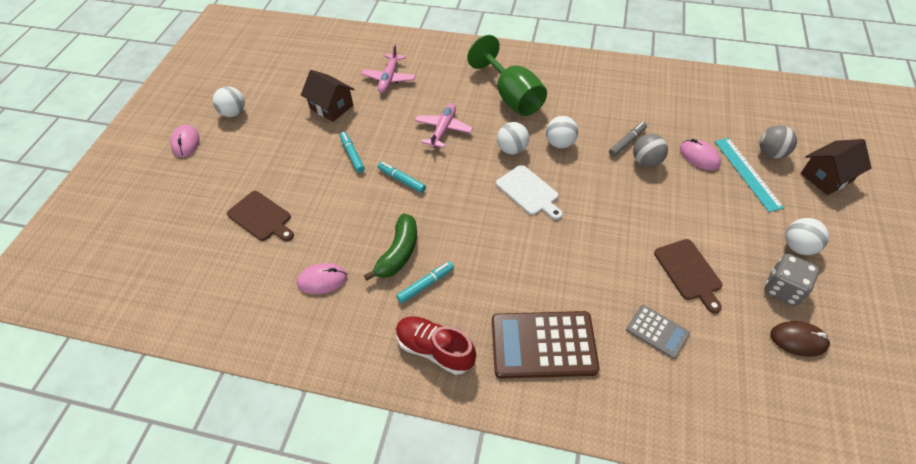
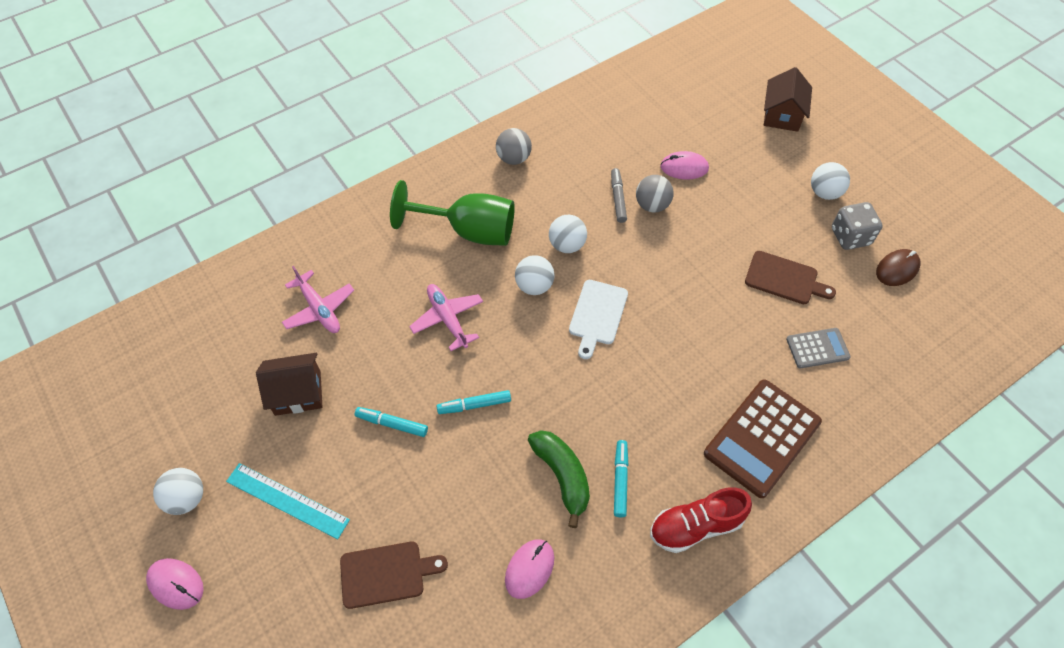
camera: 50 degrees left, 5 degrees up
(529, 192) = (597, 315): white cutting board -> white cutting board turned 105 degrees clockwise
(747, 173) = (731, 155): turquoise ruler -> turquoise ruler (287, 500)
(771, 153) = (727, 123): grey ball -> grey ball (514, 158)

